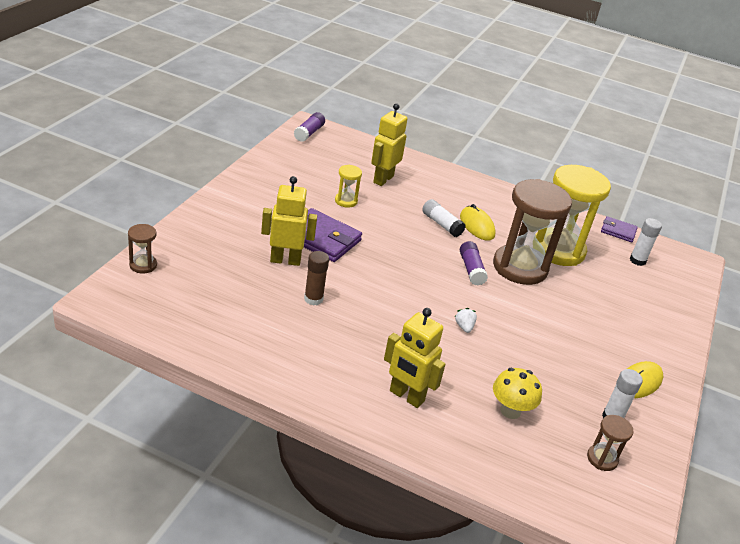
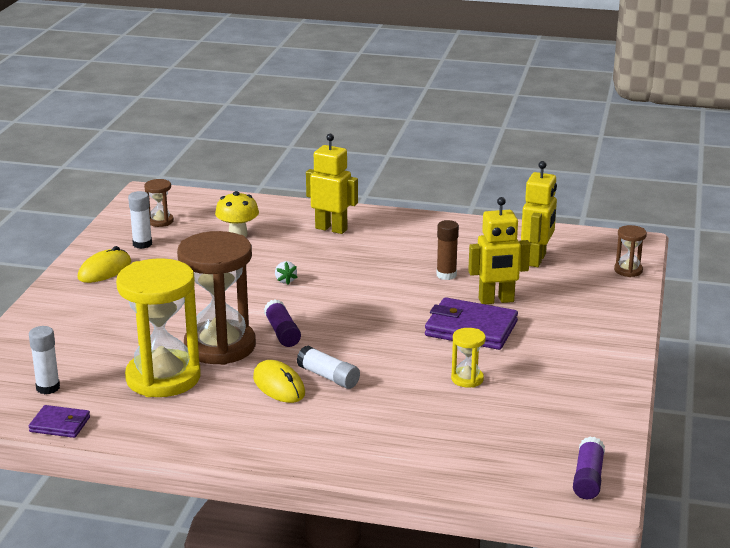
camera: 175 degrees right, 10 degrees down
(383, 179) = (431, 423): yellow robot -> yellow robot (536, 260)

